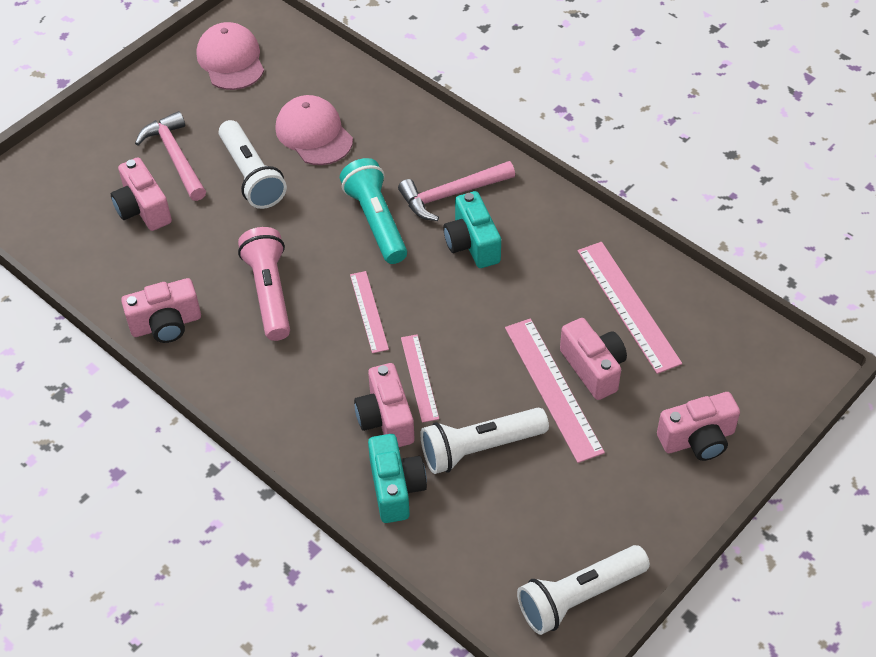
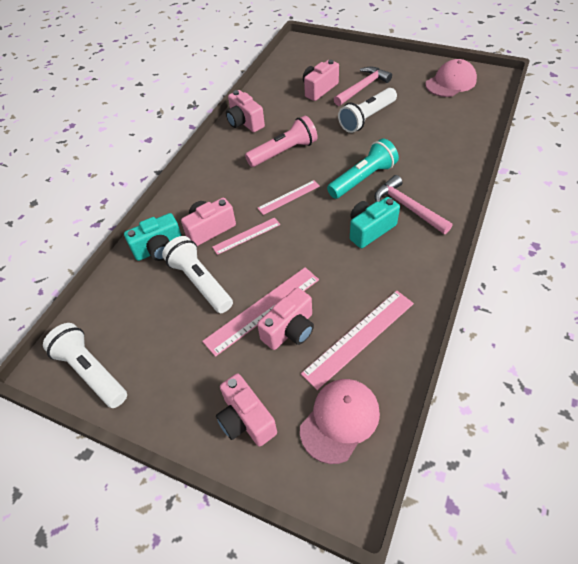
camera: 75 degrees right, 0 degrees up
(314, 134) = (417, 131): pink cap -> pink cap (340, 420)

